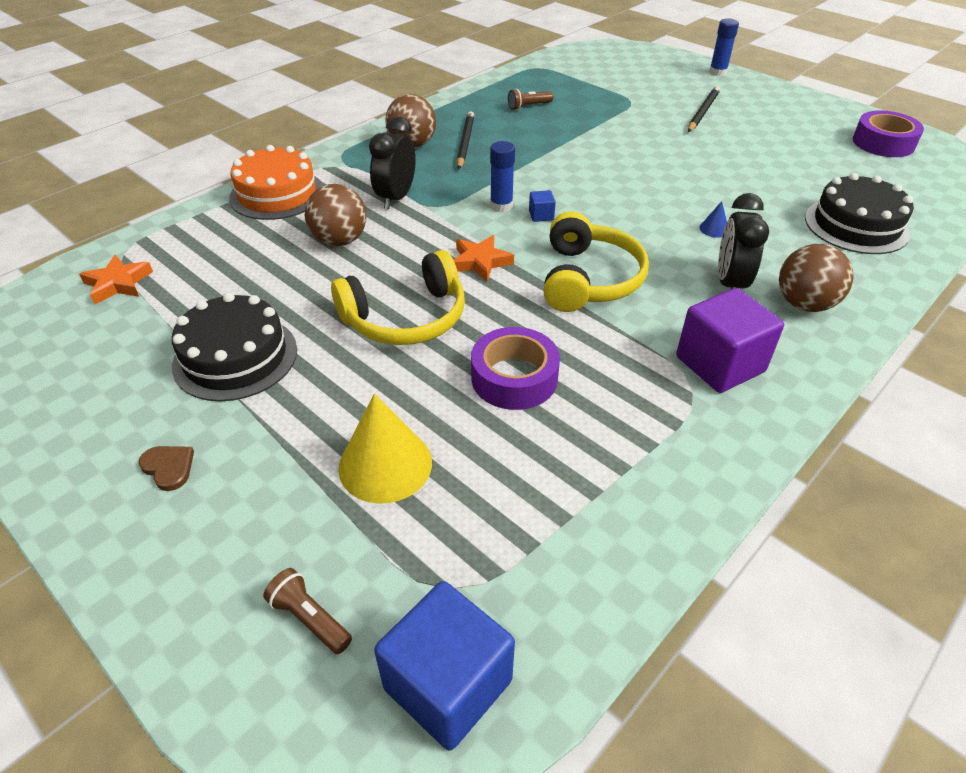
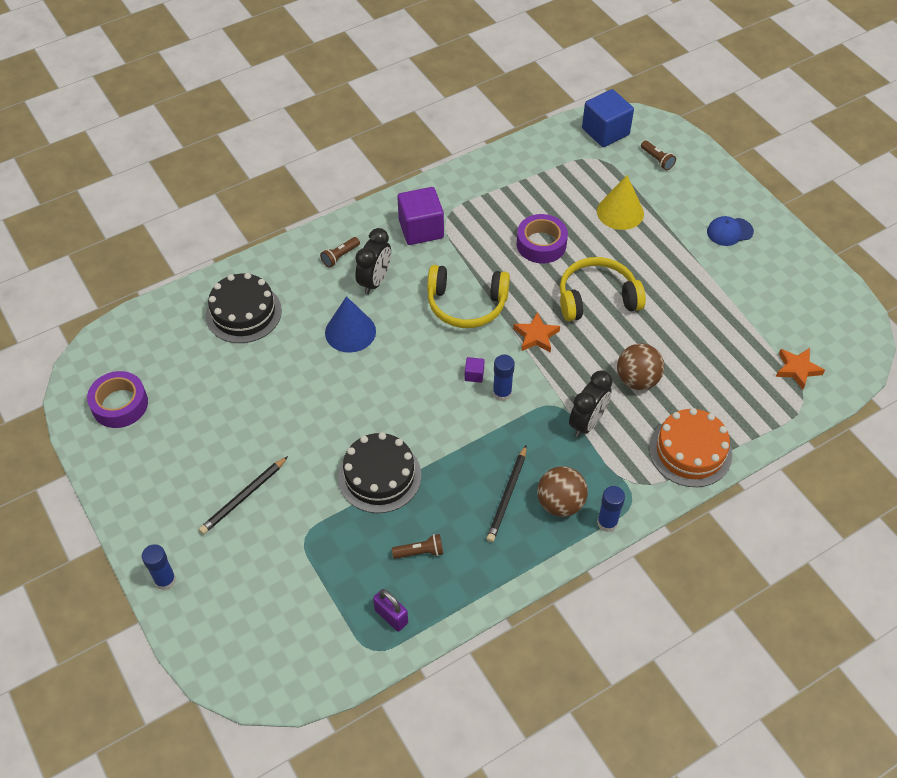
camera: 165 degrees left, 10 degrees up
(168, 467) = (729, 232): brown heart -> blue cap
(235, 357) = (704, 290): black cake -> black cake (379, 476)
(364, 140) = (607, 523): none -> blue glue stick
(532, 79) = (391, 616): none -> purple padlock
(541, 215) = (474, 375): blue cube -> purple cube
(589, 279) = (466, 304): yellow headphones -> yellow headphones turned 105 degrees counterclockwise
(714, 229) = (350, 332): blue cone -> blue cone, size x2.28
(804, 304) = (340, 256): brown ball -> brown flashlight

